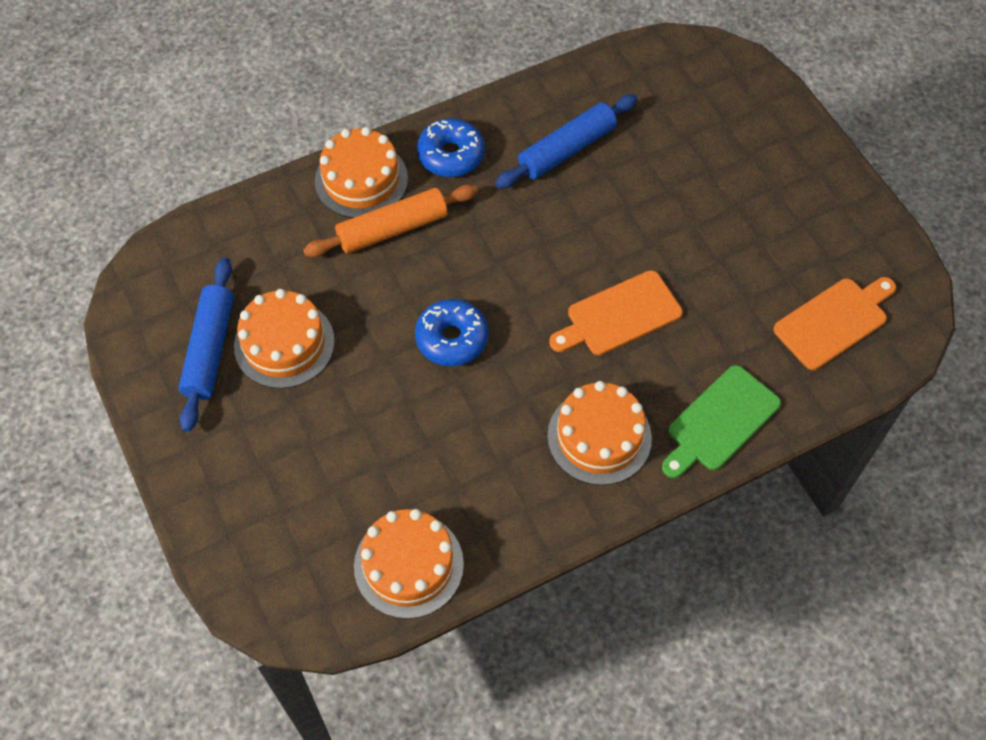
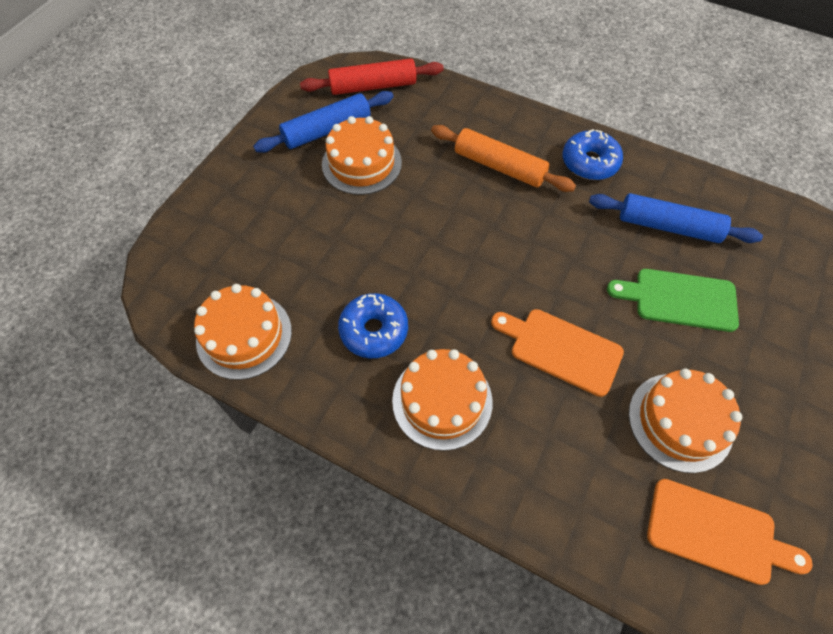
camera: 55 degrees right, 0 degrees up
(186, 270) = (373, 86): none -> red rolling pin
(361, 180) = (520, 128): orange cake -> orange cake (680, 421)
(452, 339) = (444, 252): blue donut -> blue donut (374, 330)
(720, 422) = (530, 489): green cutting board -> green cutting board (679, 299)

